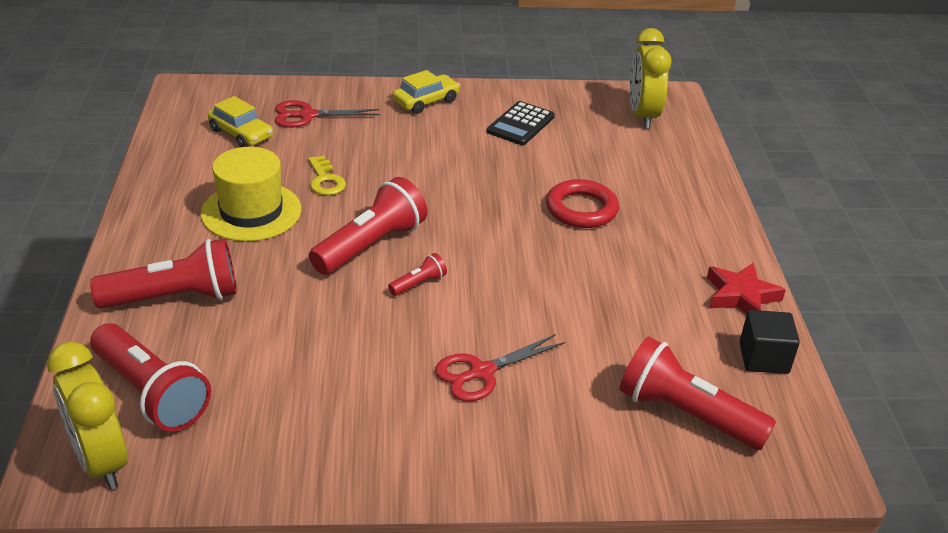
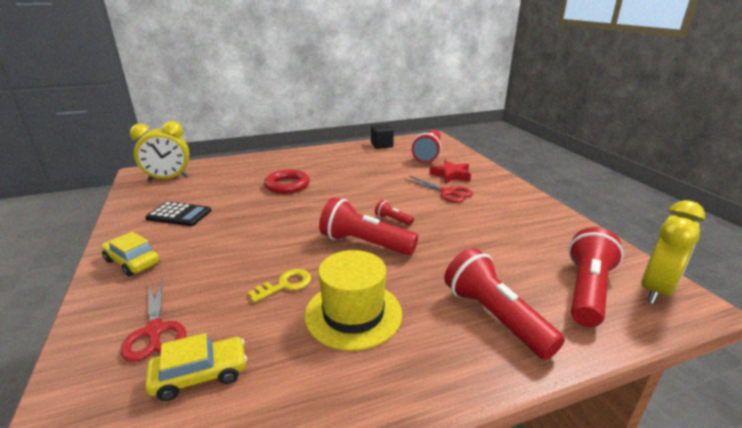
camera: 105 degrees left, 10 degrees down
(241, 134) = (200, 375): yellow car -> yellow car turned 45 degrees clockwise
(741, 296) = (343, 150): red star -> red star (451, 175)

